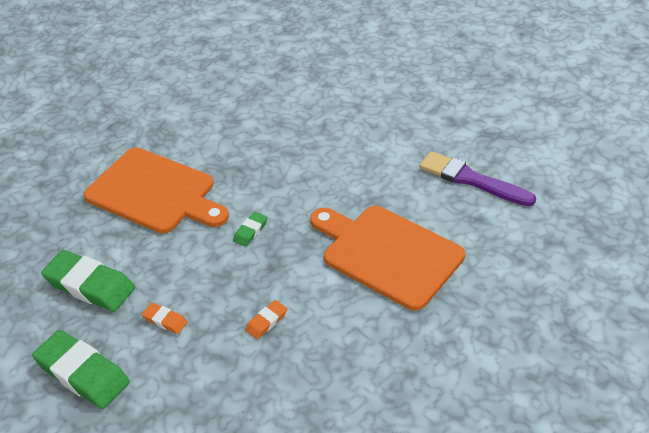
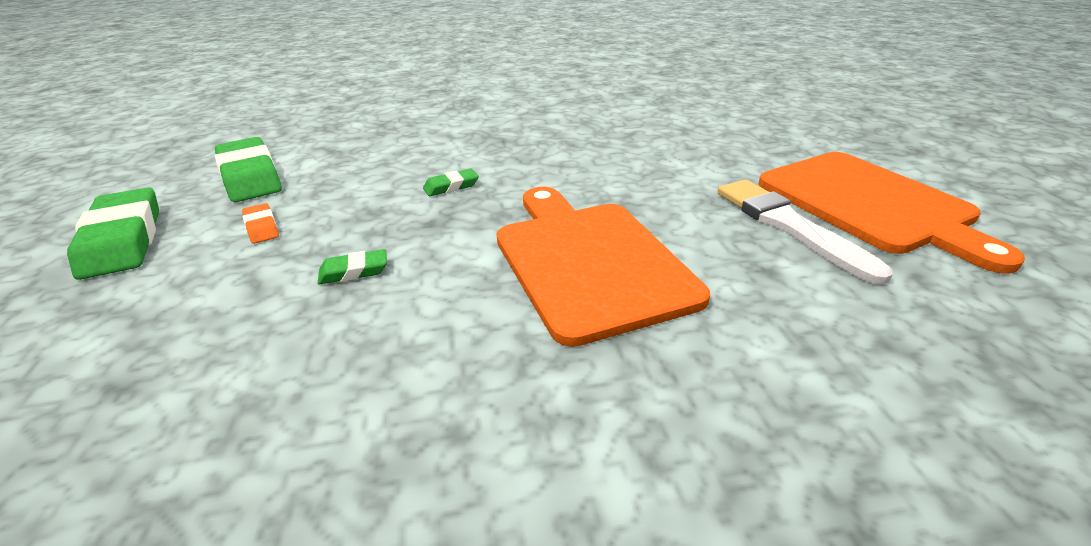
camera: 30 degrees right, 10 degrees down
(155, 192) = (405, 134): orange cutting board -> orange cutting board (870, 204)
(266, 321) = (354, 271): orange eraser -> green eraser
(472, 180) = (789, 226): purple brush -> white brush

